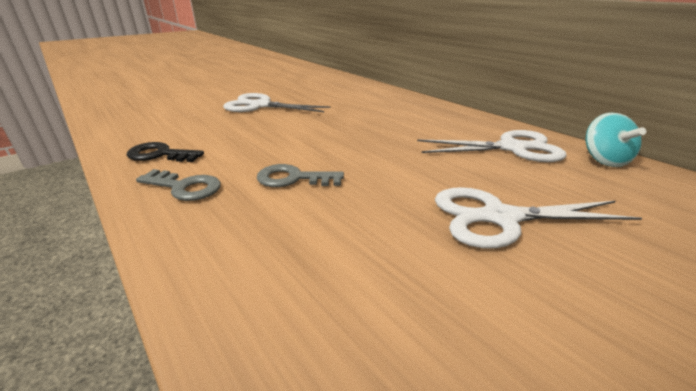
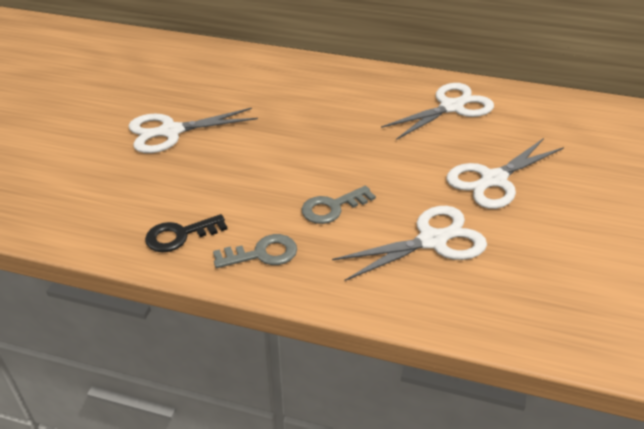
camera: 35 degrees left, 10 degrees up
(348, 245) = (432, 241): none -> white scissors
(604, 160) = (516, 97): turquoise spinning top -> none

